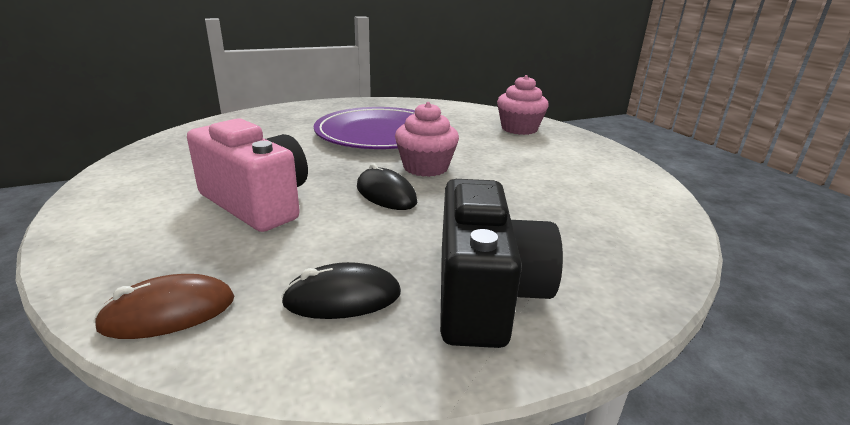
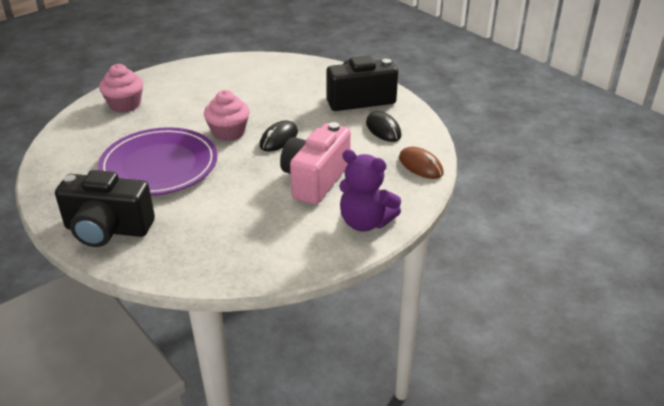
camera: 105 degrees left, 10 degrees up
(115, 220) = (365, 222): none -> purple teddy bear
(296, 113) = (107, 229): none -> black camera

